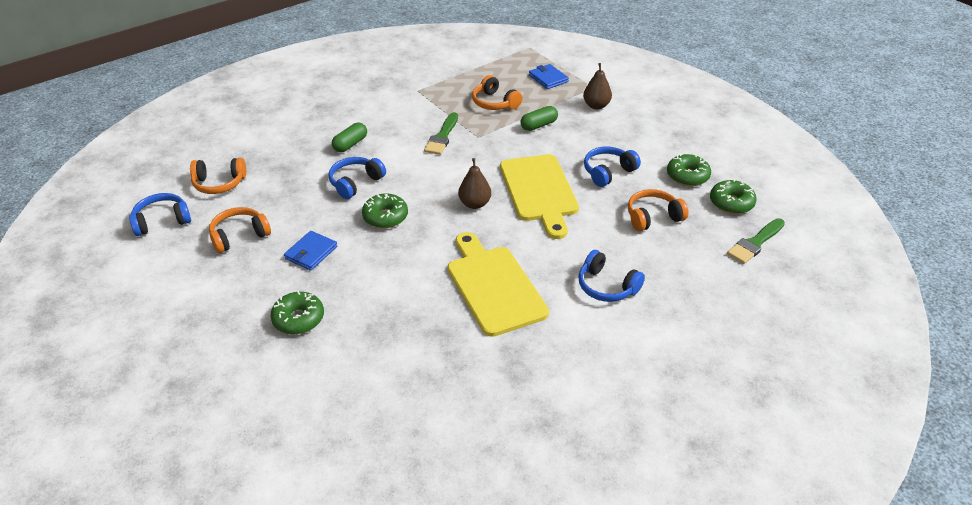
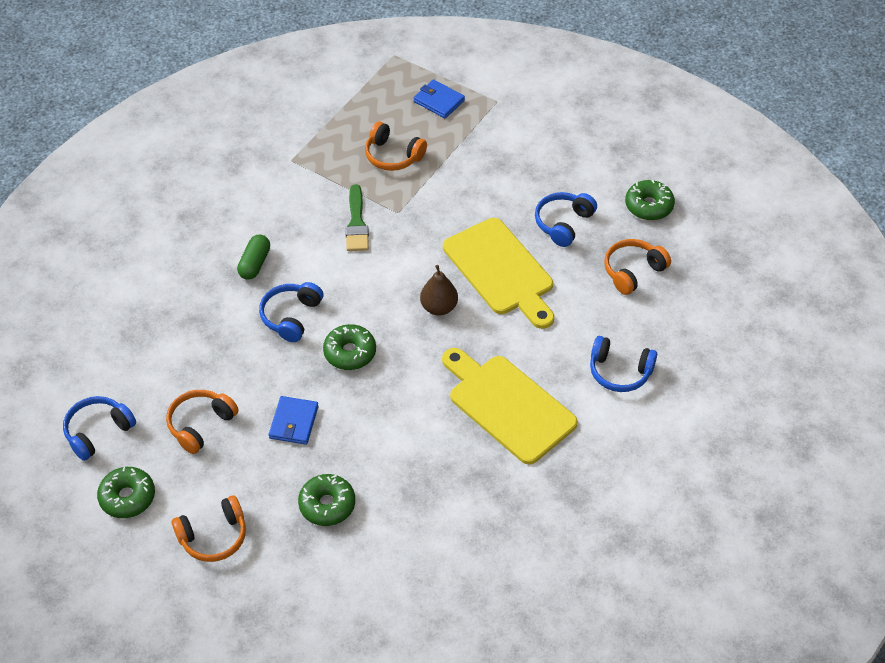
camera: 20 degrees left, 10 degrees up
(219, 183) = (132, 362): orange headphones -> orange headphones (213, 536)
(539, 125) = (459, 176): green capsule -> none
(596, 106) = (512, 129): brown pear -> none
(731, 203) = (705, 230): green donut -> green donut (127, 497)
(755, 243) = (745, 275): green brush -> none

